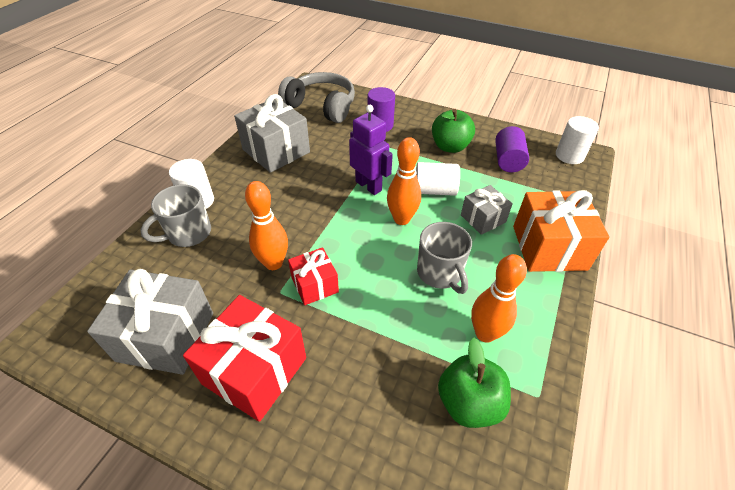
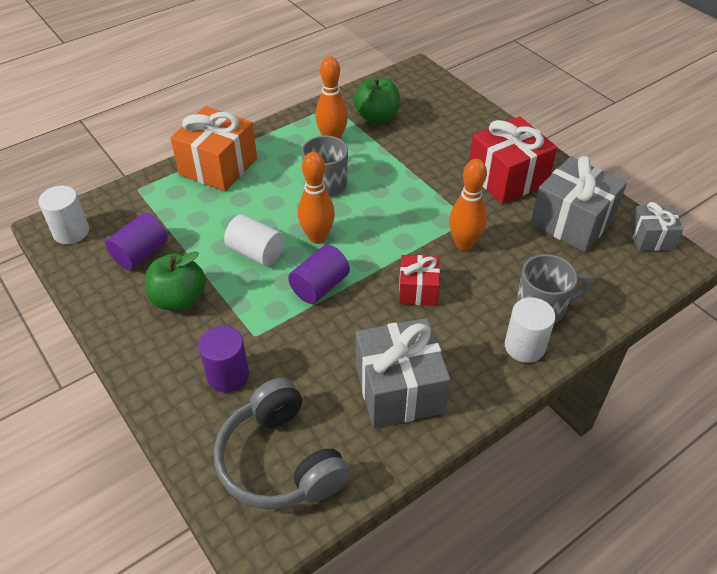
camera: 150 degrees left, 0 degrees up
(315, 285) = (436, 213): red gift -> red gift (418, 290)
(368, 186) = (320, 286): purple robot -> purple cylinder
(483, 219) = (243, 208): grey gift -> grey gift (651, 238)

